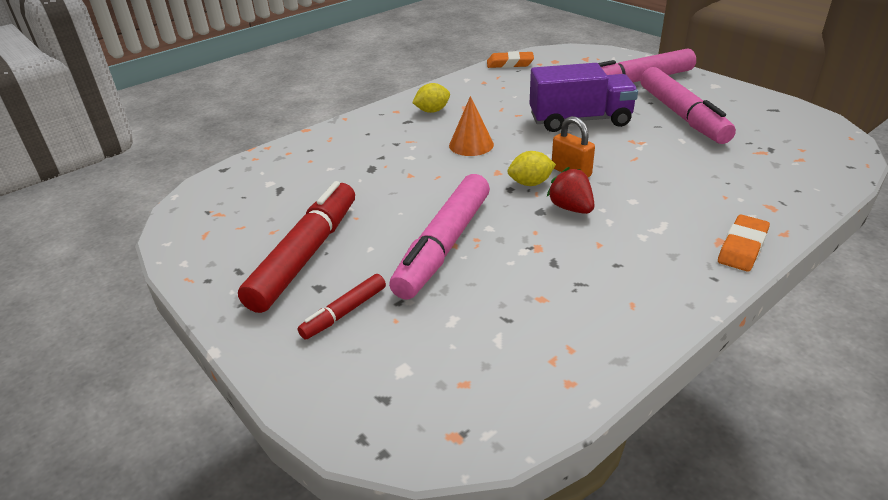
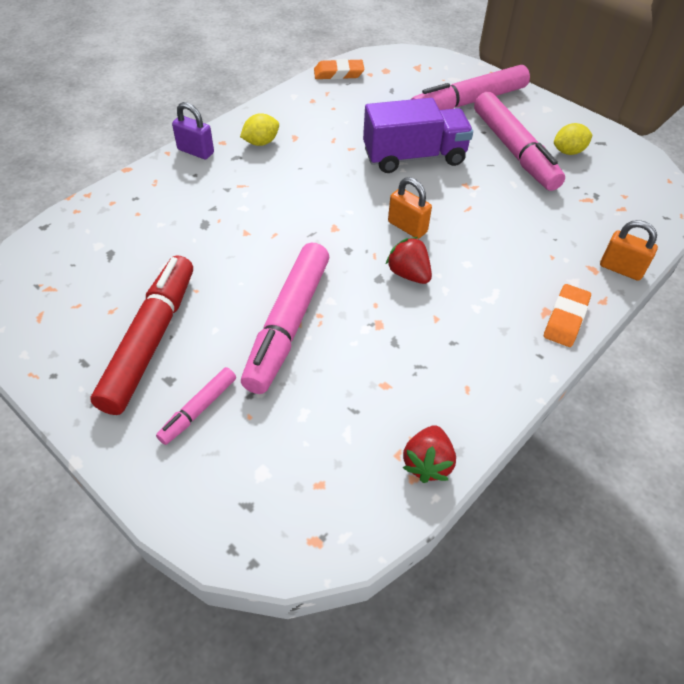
camera: 10 degrees left, 15 degrees up
(344, 312) = (198, 410): red marker -> pink marker
(370, 117) = (195, 151): none -> purple padlock
(471, 145) = (305, 190): orange cone -> none
(530, 183) = (368, 242): yellow lemon -> yellow lemon (568, 151)
(586, 369) = (427, 463): none -> red strawberry
(802, 207) = (621, 269): none -> orange padlock

